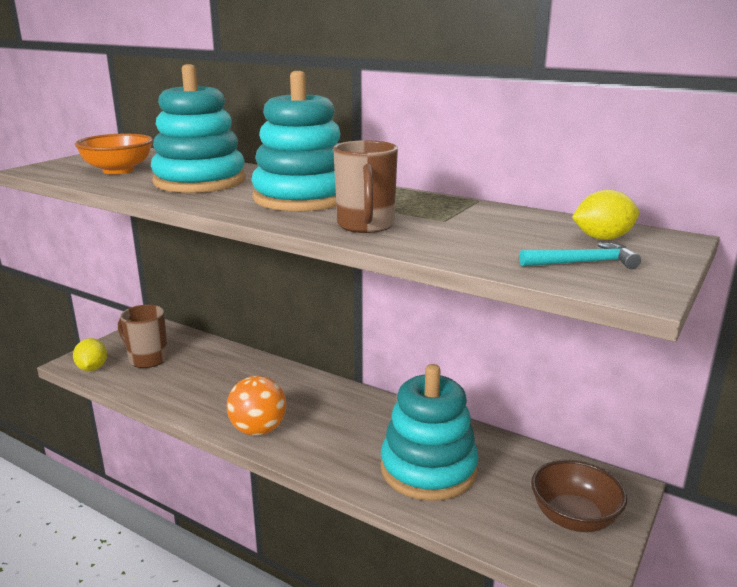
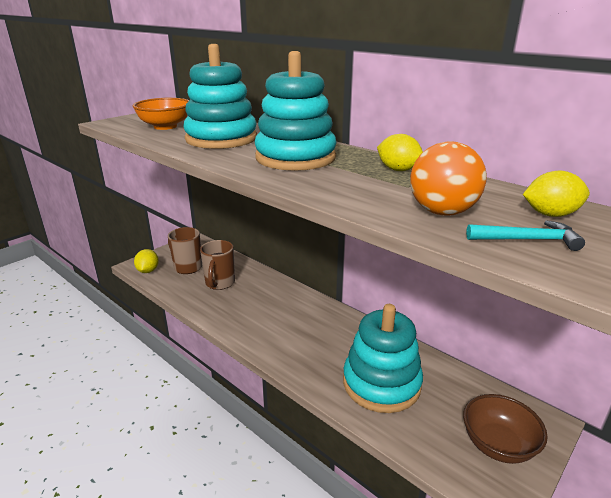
camera: 10 degrees right, 5 degrees up
(258, 430) = (255, 333): orange ball -> orange ball (442, 212)
(365, 226) = (339, 187): brown mug -> brown mug (220, 283)
(428, 204) = (398, 170): none -> yellow lemon

